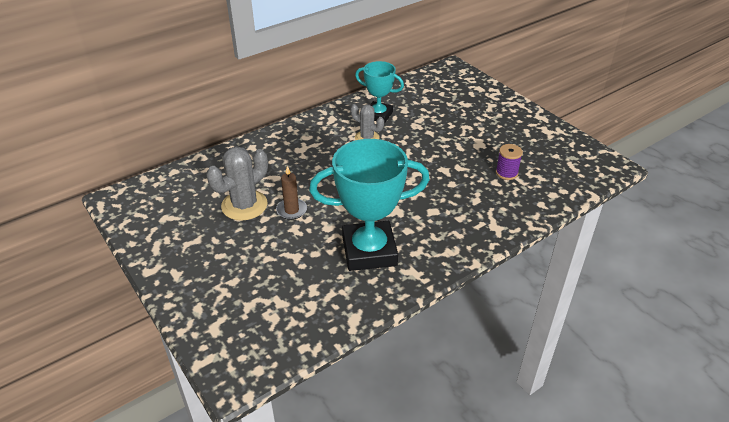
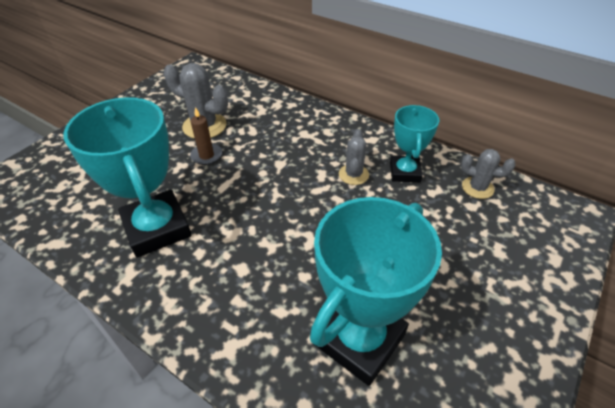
camera: 70 degrees right, 5 degrees up
(411, 92) = (477, 188): none -> grey cactus
(506, 173) = (359, 339): purple spool -> turquoise trophy

